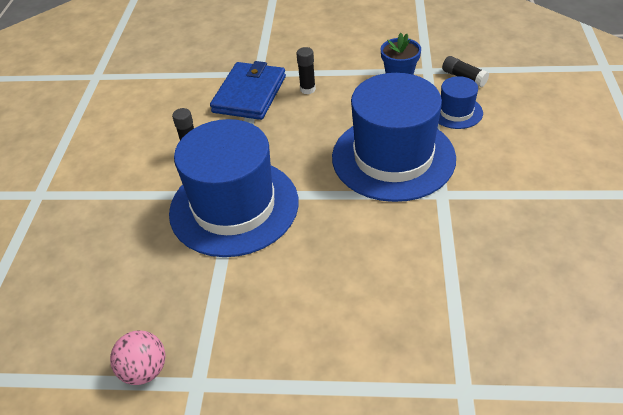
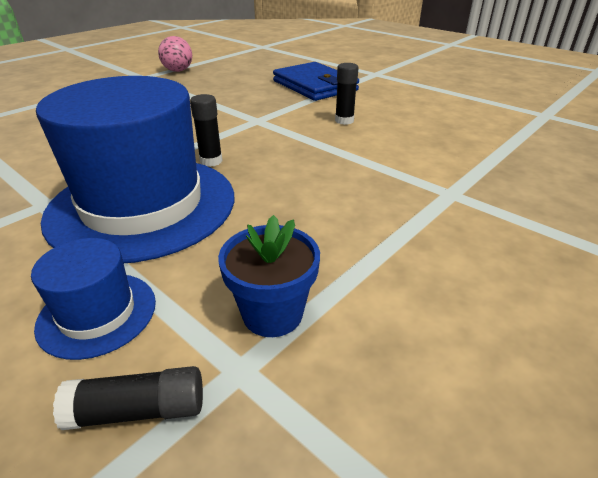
camera: 125 degrees right, 10 degrees down
(234, 206) = (244, 116): blue hat -> none
(249, 94) = (405, 172): blue wallet -> blue wallet (315, 86)
(307, 89) = (362, 211): black glue stick -> black glue stick (211, 161)

